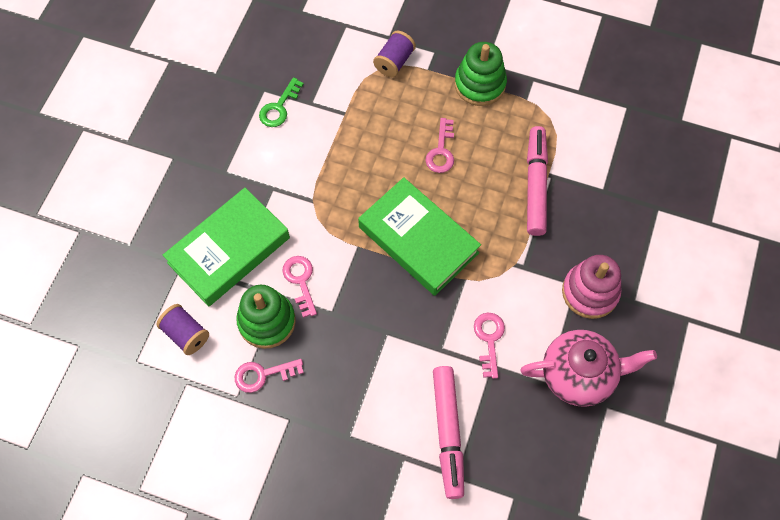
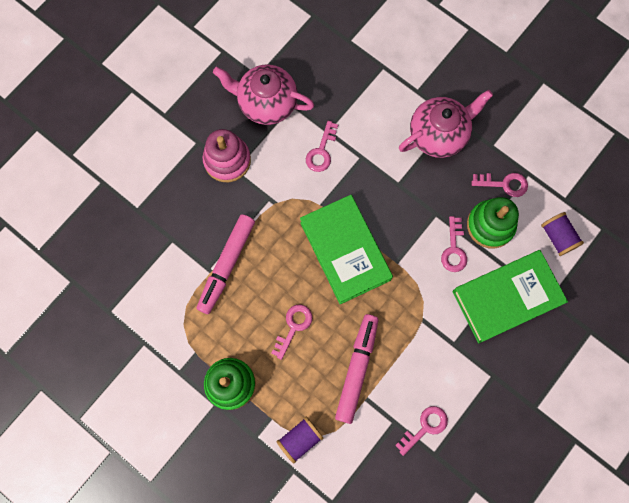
camera: 160 degrees left, 10 degrees up
(279, 107) = (425, 427): green key -> pink key
(359, 409) = (439, 134): none -> pink teapot
(447, 433) = (379, 96): pink marker -> pink marker (357, 369)

